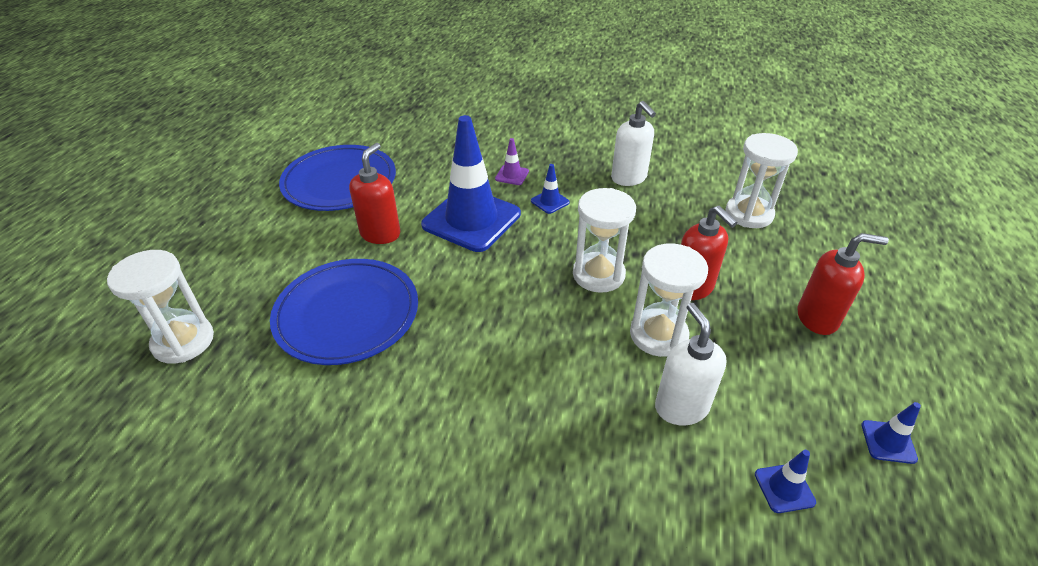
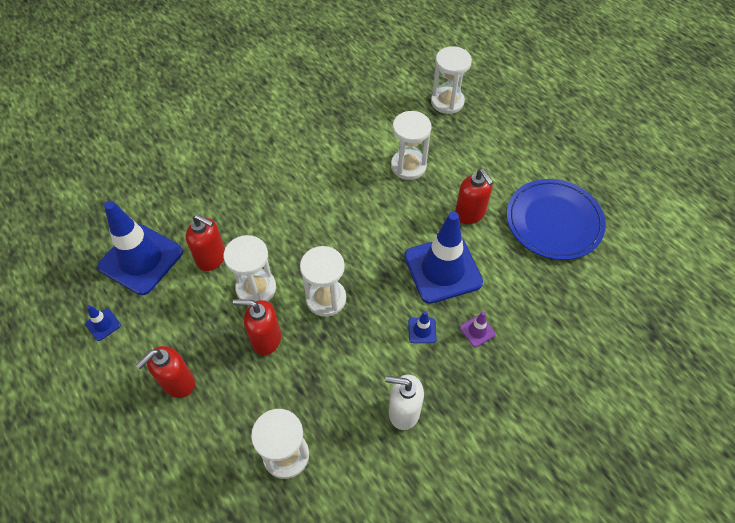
camera: 130 degrees right, 15 degrees up
(347, 314) = (408, 166): blue plate -> white hourglass
(681, 407) = (212, 258): white soap dispenser -> red soap dispenser
(784, 488) = (141, 259): blue traffic cone -> blue traffic cone, size x2.50

